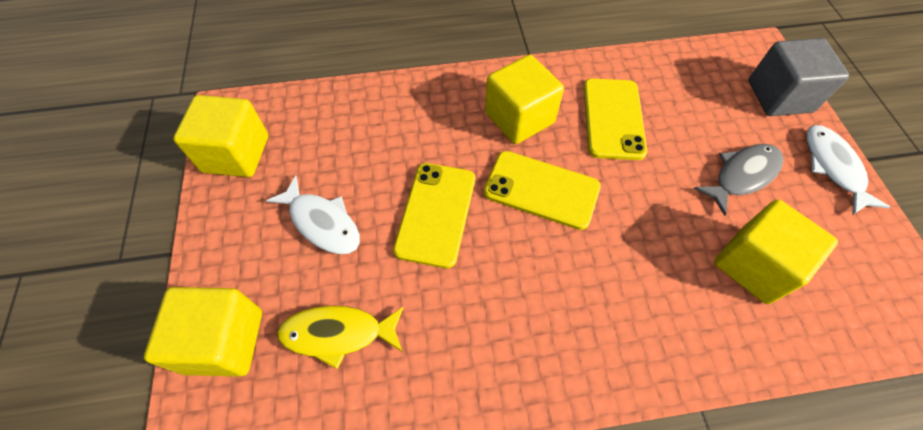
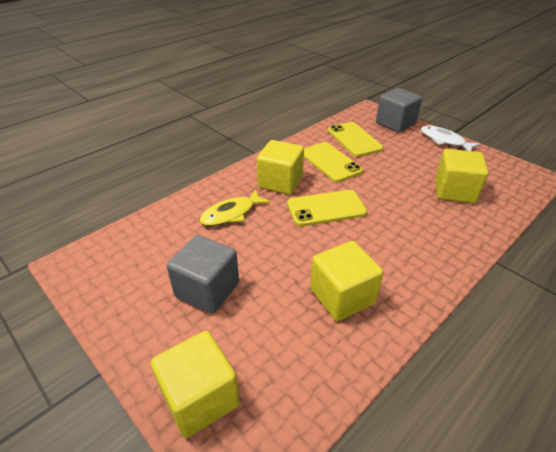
camera: 35 degrees left, 20 degrees down
(236, 154) = (100, 284): yellow cube -> yellow cube (342, 296)
(322, 222) = (207, 290): white fish -> grey cube
(338, 334) = (279, 342): yellow fish -> yellow fish (231, 213)
(436, 214) = (278, 248): yellow phone -> yellow phone (354, 139)
(742, 175) = (412, 159): grey fish -> none

